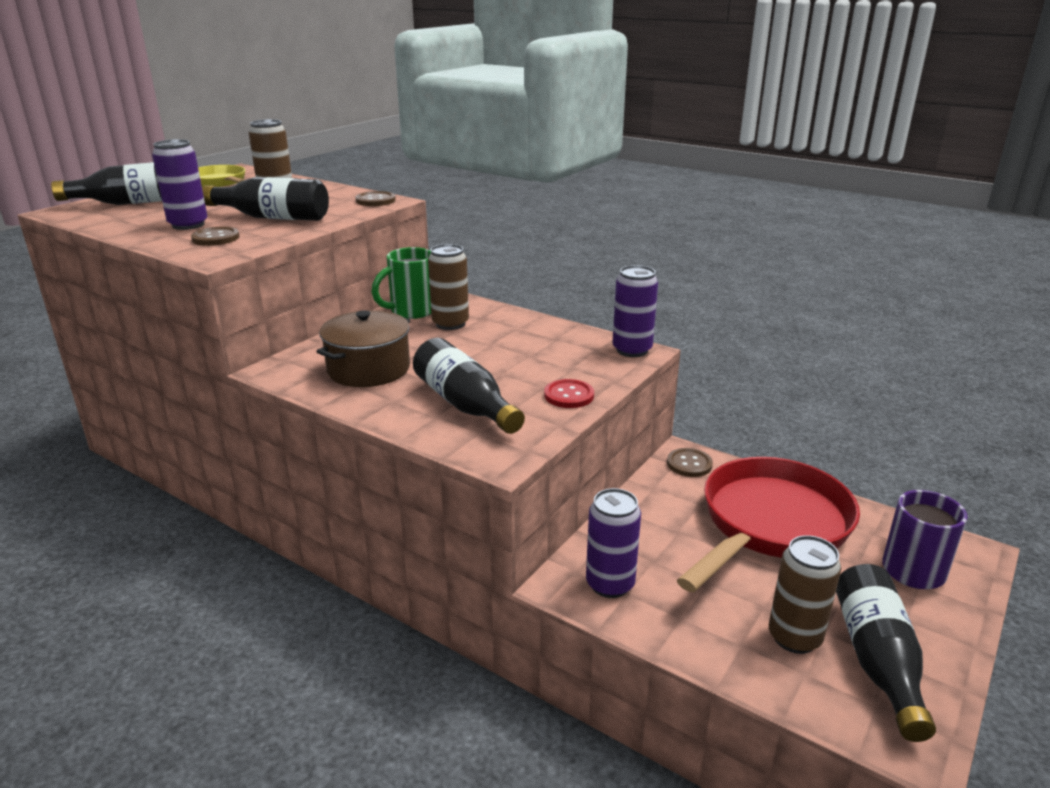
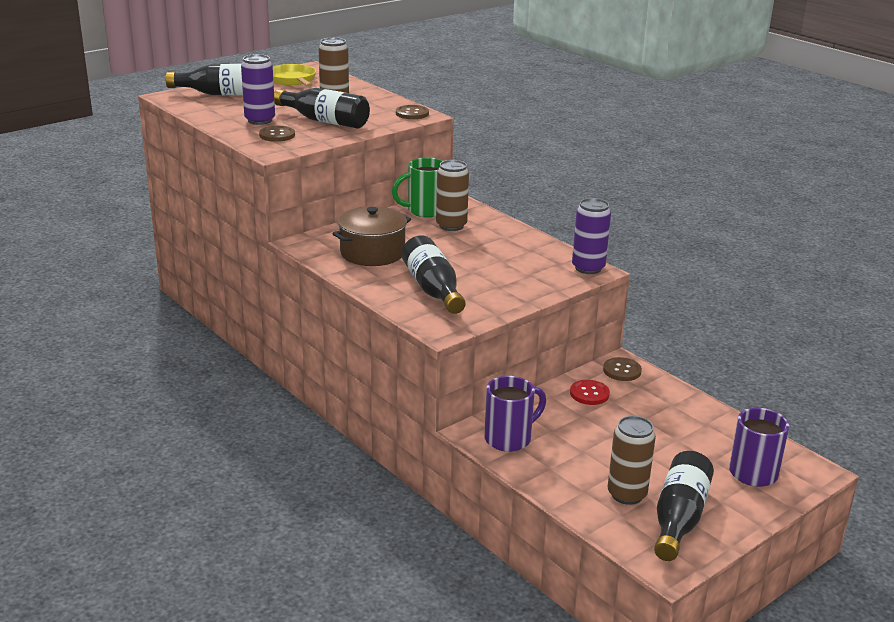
camera: 15 degrees right, 0 degrees up
(569, 395) = (515, 295): red button -> red button (589, 394)
(610, 584) = (509, 438): purple can -> purple mug
(770, 525) = (659, 424): red pan -> none

